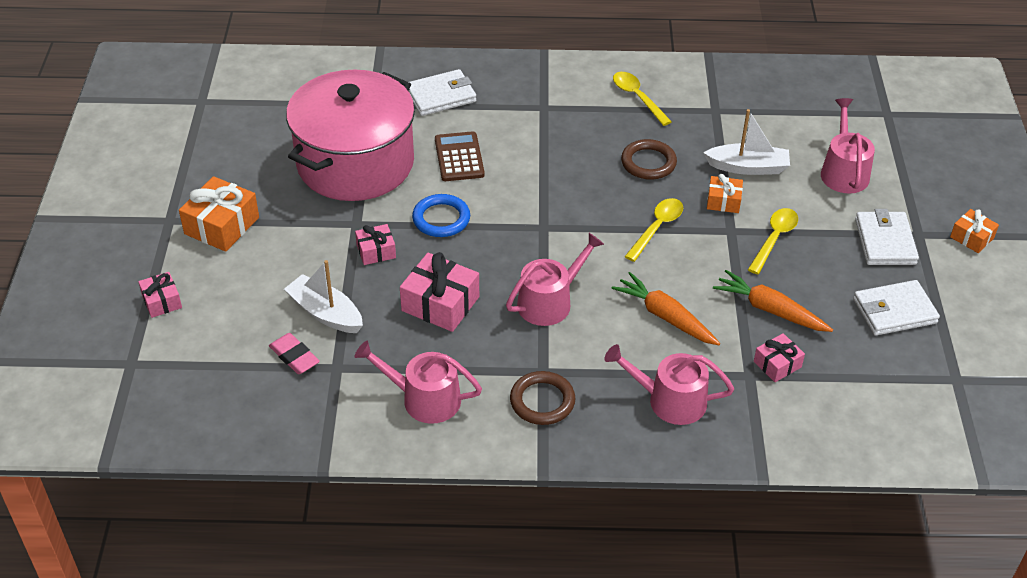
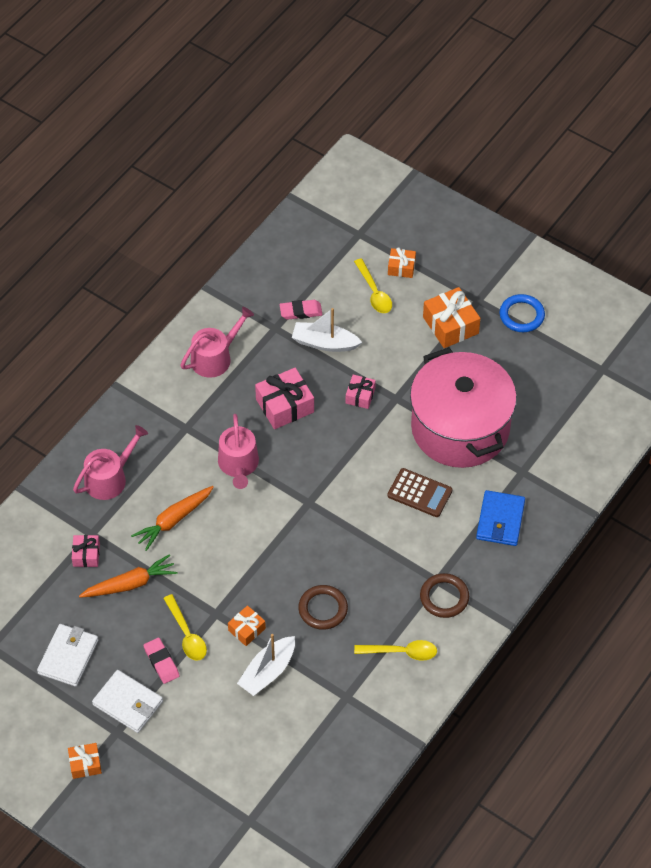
camera: 125 degrees right, 10 degrees up
(162, 301) = (401, 267): pink gift -> orange gift
(325, 313) = (325, 343): white boat -> white boat turned 150 degrees counterclockwise
(441, 96) = (500, 520): white wallet -> blue wallet
(441, 219) = (363, 448): blue ring -> blue ring (521, 315)
(542, 401) = (164, 414): brown ring -> brown ring (444, 597)
(657, 228) = (254, 569): yellow spoon -> yellow spoon (374, 292)
(665, 317) = (174, 520): orange carrot -> orange carrot turned 150 degrees clockwise
(821, 241) = (161, 662): none -> pink eraser
(843, 171) = (213, 734): pink watering can -> none

